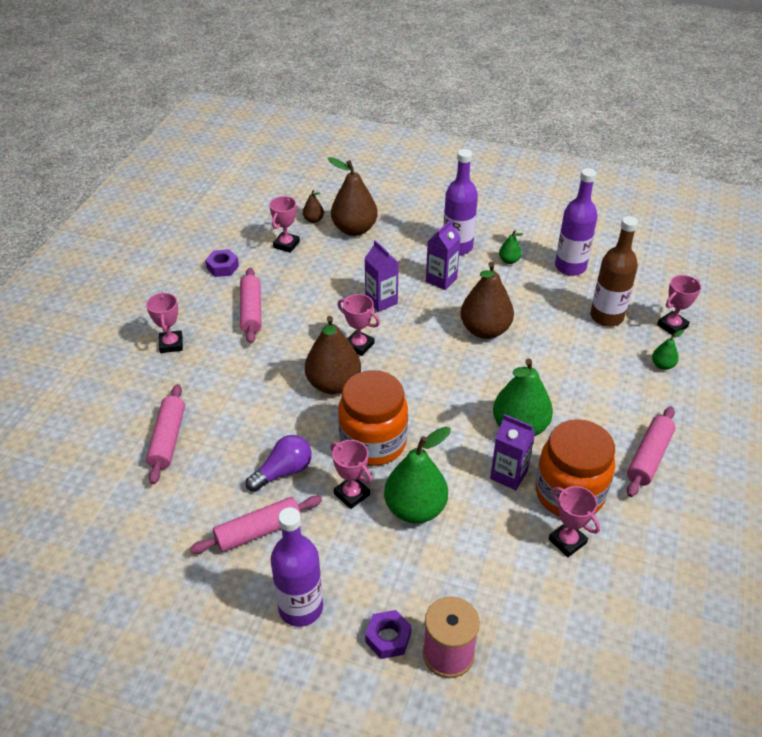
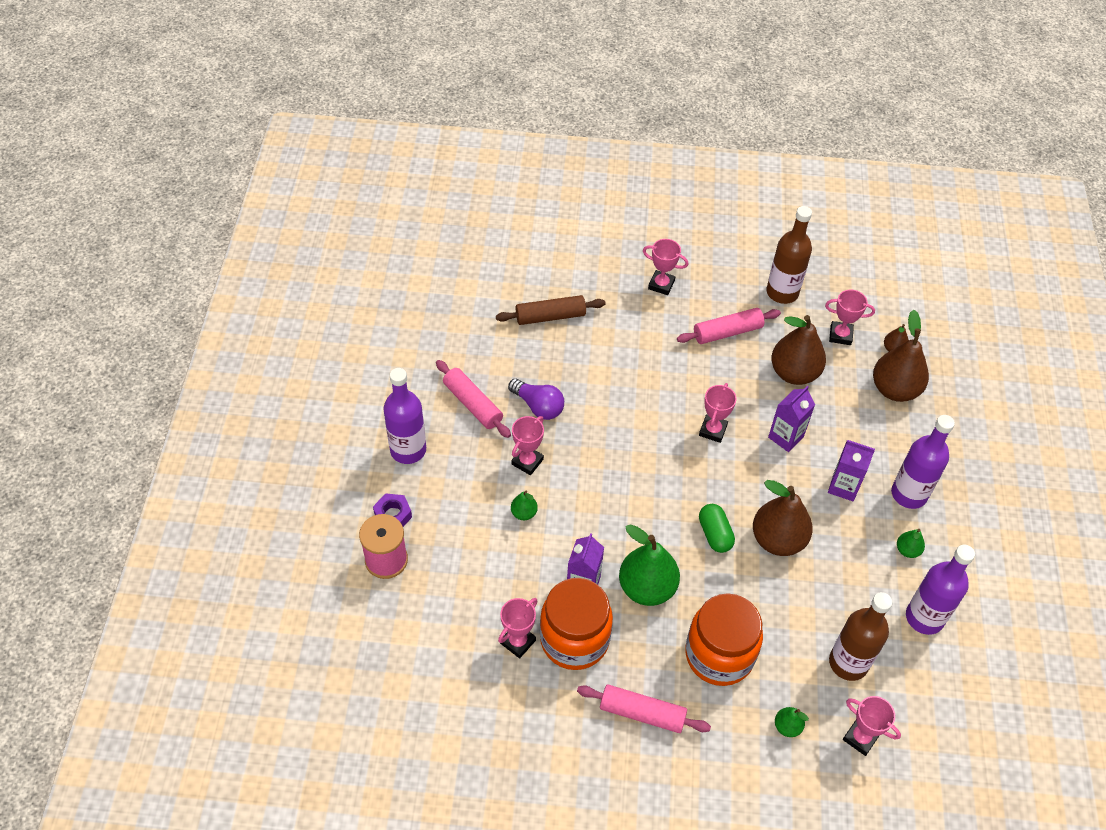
camera: 75 degrees right, 10 degrees up
(168, 439) = (550, 316): pink rolling pin -> brown rolling pin
(171, 344) = (661, 285): pink trophy -> pink trophy turned 45 degrees clockwise
(222, 267) = (782, 292): purple nut -> brown bottle
(333, 384) = (653, 420): brown pear -> brown pear (794, 373)
(373, 442) = (590, 466): orange jar -> orange jar (719, 655)
(415, 509) = (524, 513): green pear -> green pear, size x0.47
(471, 368) = (714, 534): none -> green capsule

